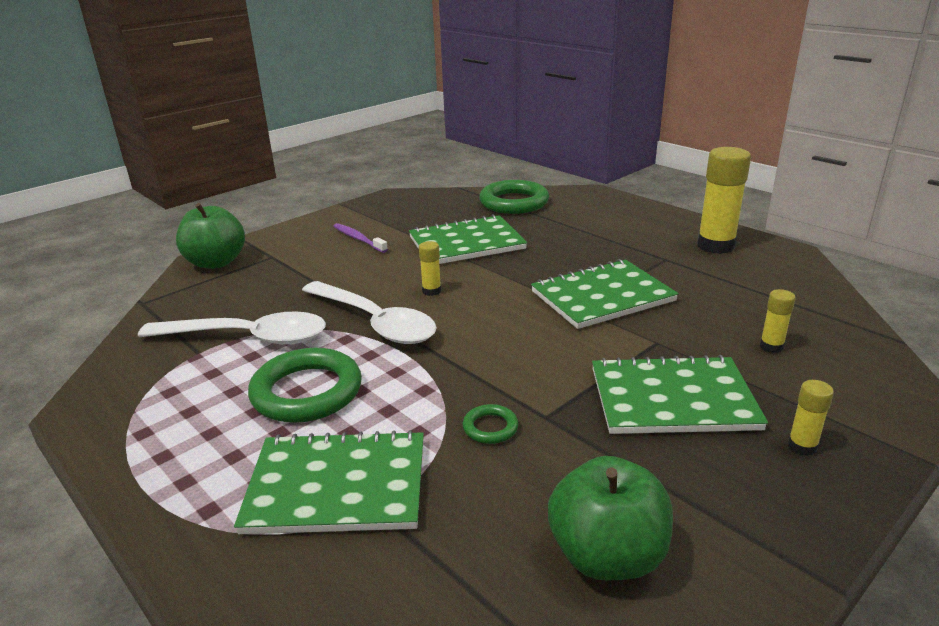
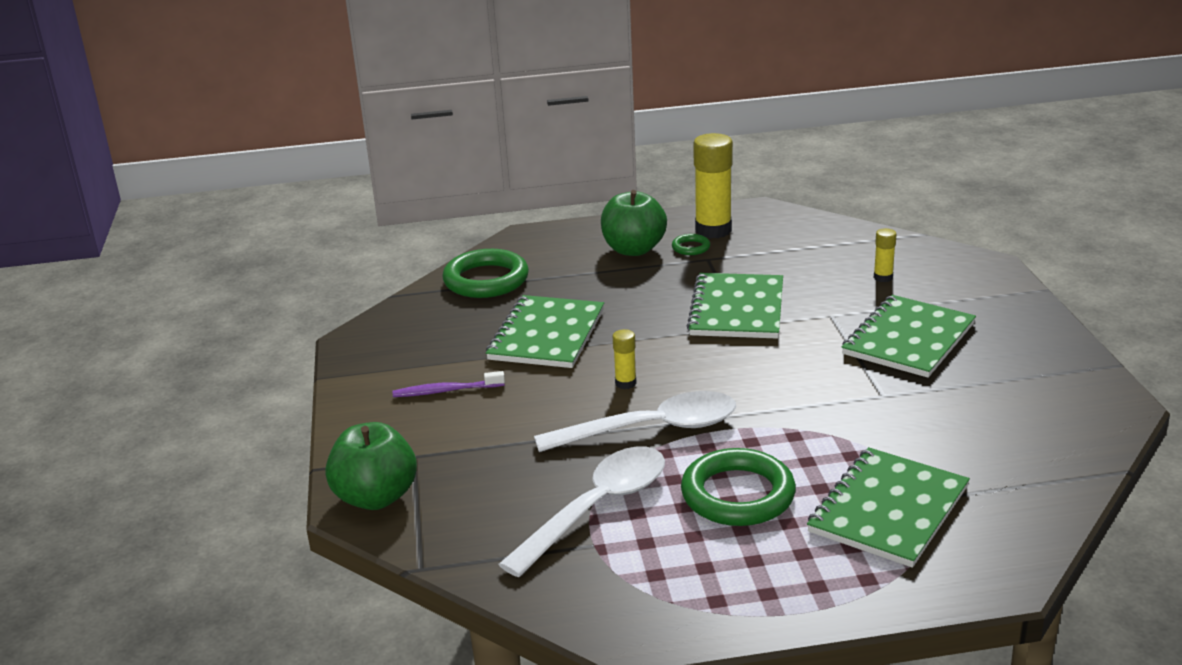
camera: 55 degrees left, 0 degrees up
(490, 427) = (875, 422): green ring -> green ring (691, 247)
(607, 555) = (1044, 425): green apple -> green apple (633, 249)
(802, 446) = (999, 319): yellow glue stick -> none

